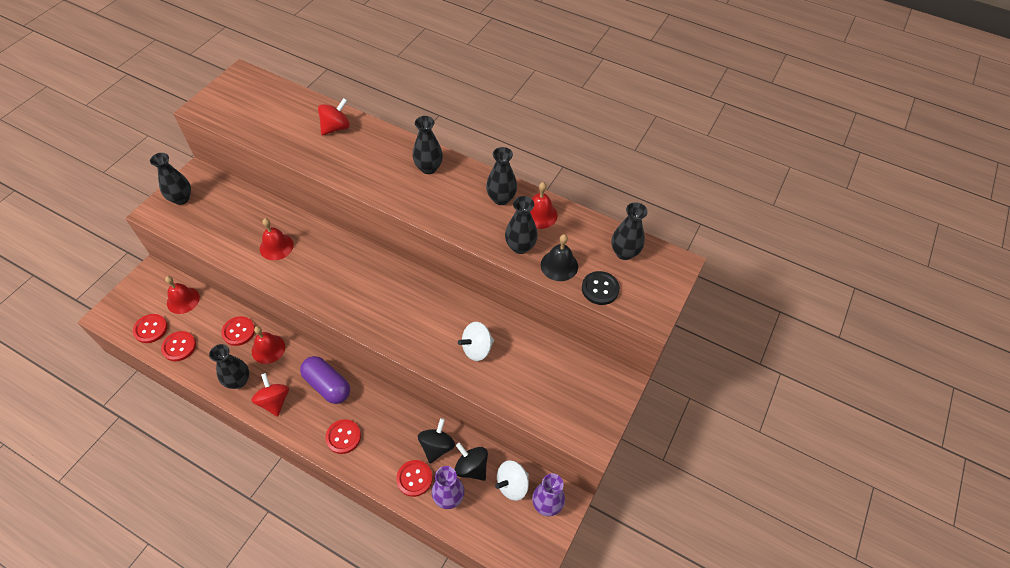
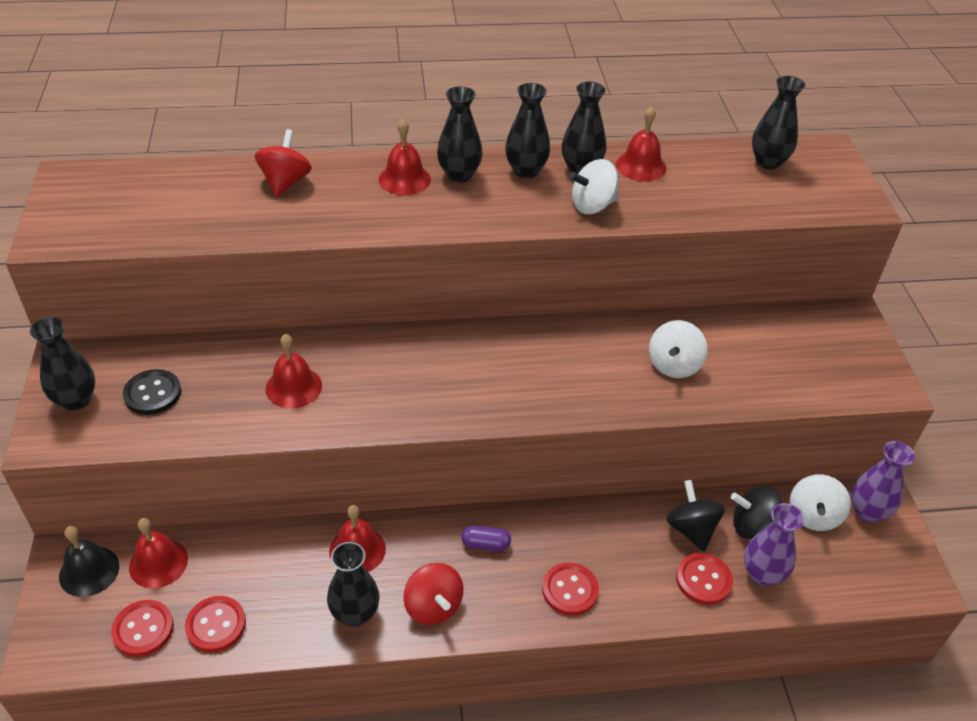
camera: 35 degrees left, 10 degrees down
(238, 331) = (290, 553): red button -> none
(274, 401) = (433, 606): red spinning top -> red spinning top turned 150 degrees counterclockwise
(327, 385) = (485, 544): purple capsule -> purple capsule, size x0.51
(397, 156) = (404, 179): none -> red bell
(481, 227) = (592, 205): none -> white spinning top
(520, 246) = (658, 205): black vase -> black vase (526, 171)
(559, 265) = (720, 203): black bell -> black bell (89, 571)
(600, 289) = (786, 205): black button -> black button (152, 393)

